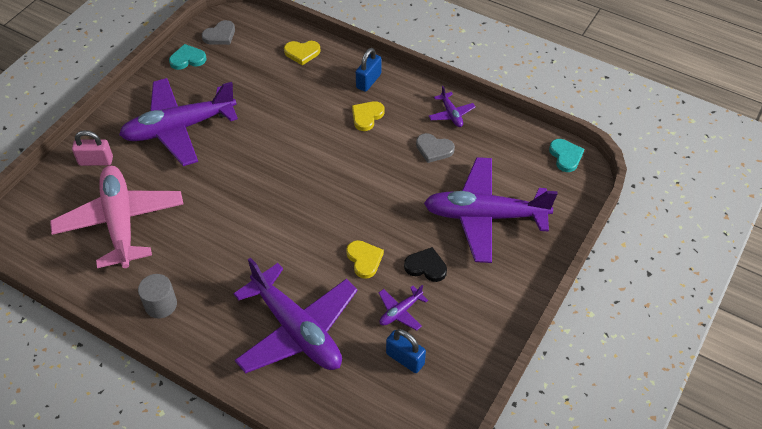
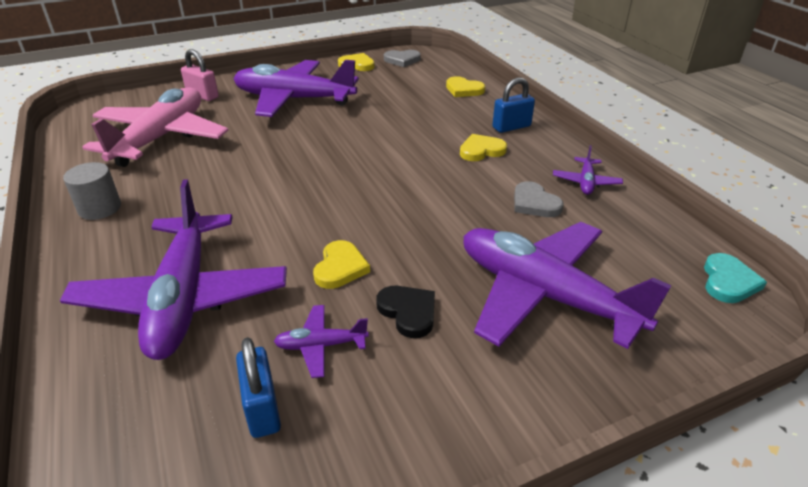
camera: 35 degrees right, 15 degrees down
(187, 59) = (357, 65): turquoise heart -> yellow heart

